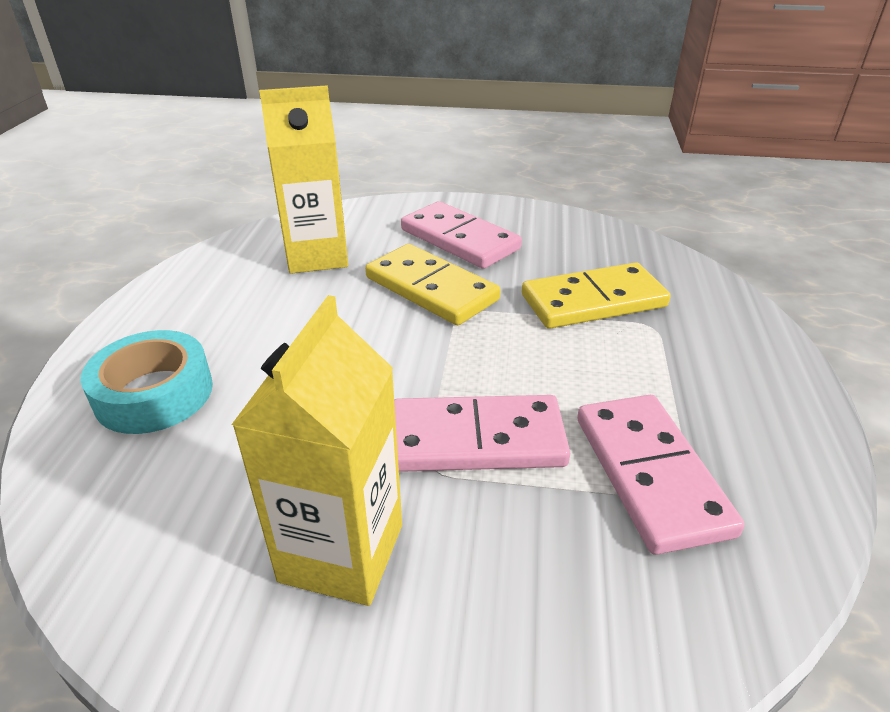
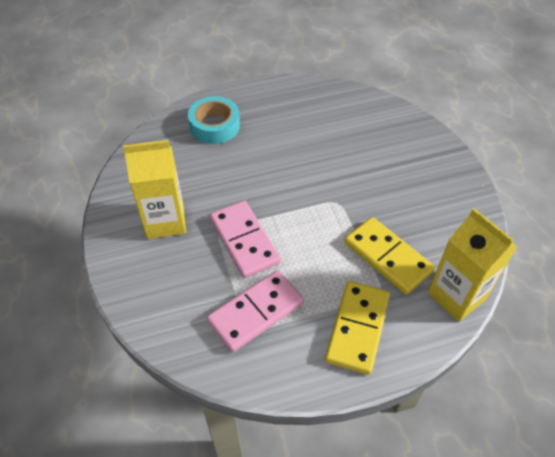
camera: 65 degrees right, 15 degrees up
(317, 256) = (347, 124): yellow carton -> yellow carton (456, 296)
(431, 289) = (349, 182): yellow domino -> yellow domino (357, 328)
(459, 239) = (410, 175): pink domino -> none

